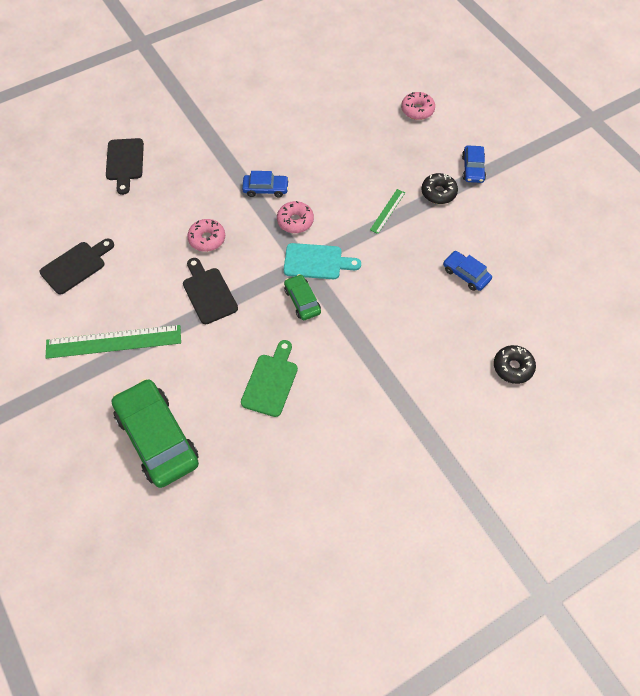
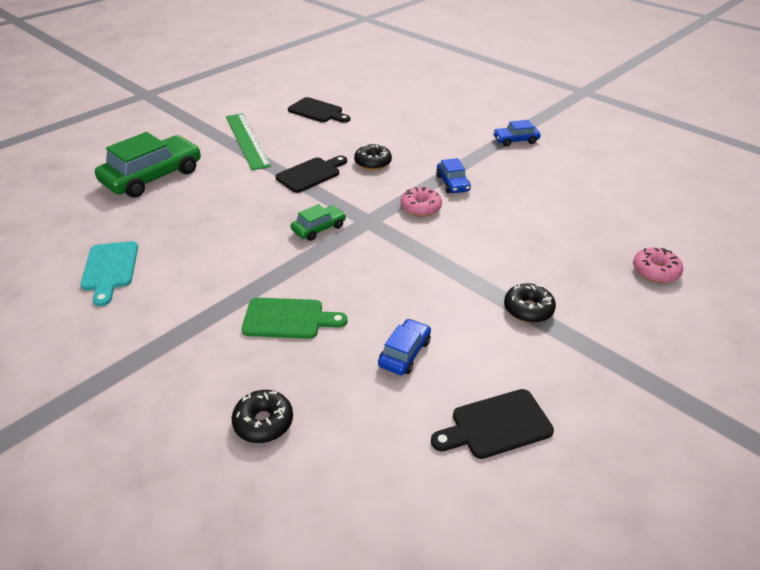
camera: 75 degrees right, 20 degrees down
(125, 162) = (437, 110): black cutting board -> black cutting board (496, 425)
(207, 239) = (373, 162): pink donut -> black donut
(271, 382) = (216, 225): green cutting board -> green cutting board (288, 319)
(316, 262) = (373, 229): turquoise cutting board -> turquoise cutting board (110, 269)
(387, 211) = (472, 269): green ruler -> none
(473, 168) = (593, 337): blue car -> blue car (515, 140)

